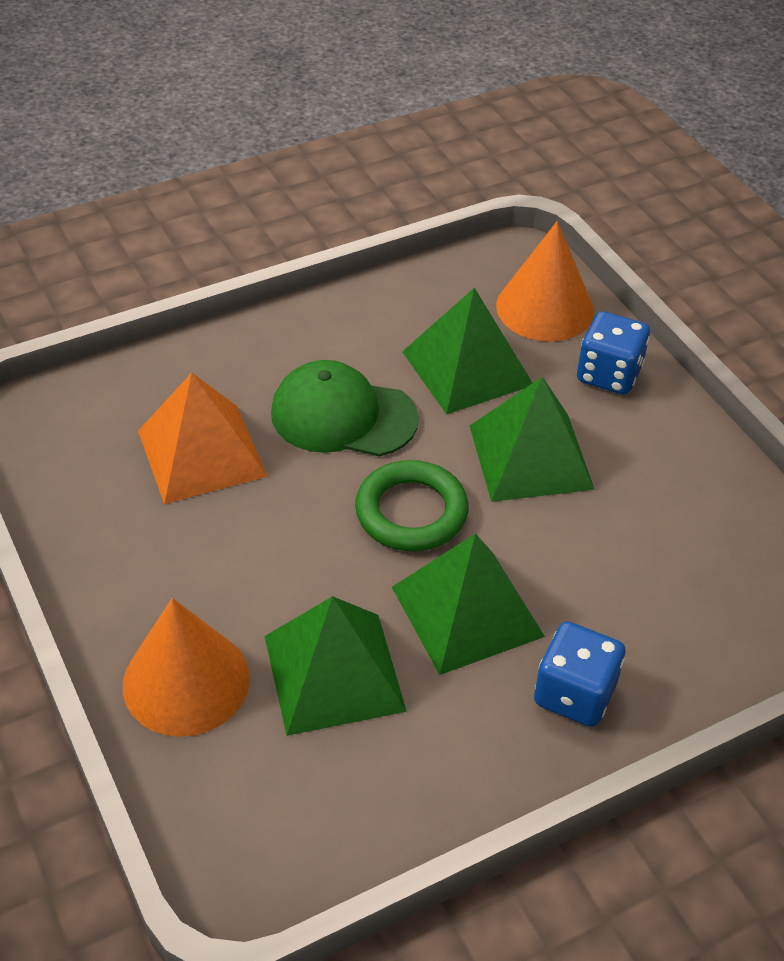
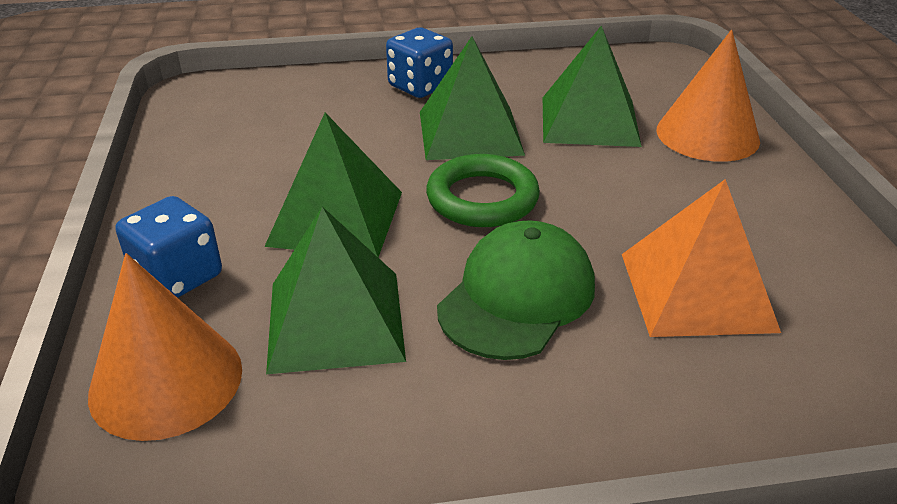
camera: 160 degrees left, 10 degrees down
(343, 416) = (517, 296): green cap -> green cap turned 90 degrees counterclockwise

